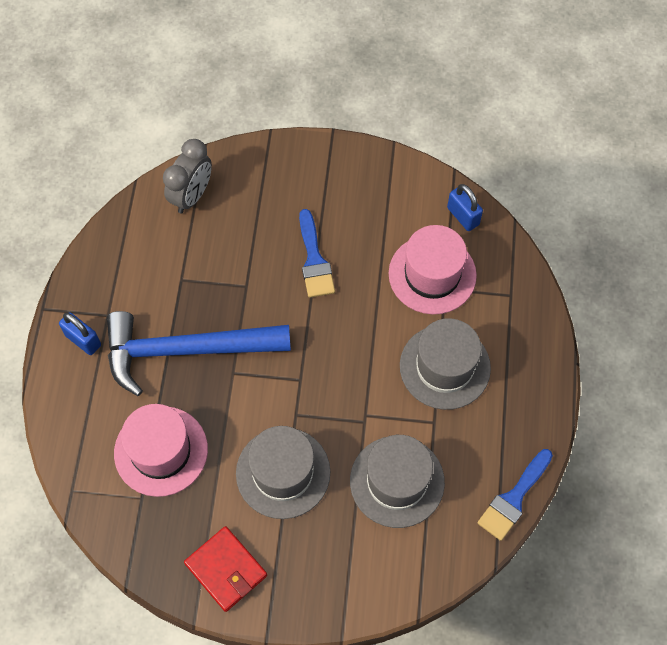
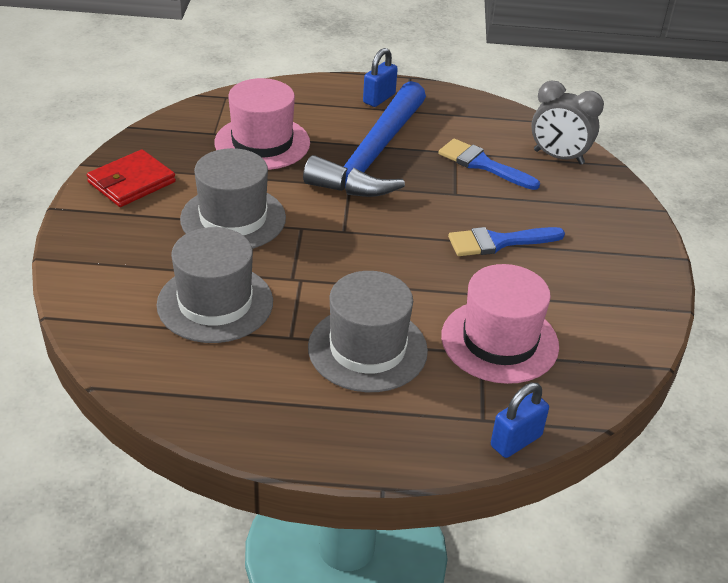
camera: 85 degrees right, 25 degrees down
(186, 350) = (373, 156): blue hammer -> blue hammer turned 150 degrees counterclockwise
(463, 216) = (596, 374): blue padlock -> blue padlock (516, 441)
(513, 498) = (181, 408): blue brush -> blue brush (482, 164)

